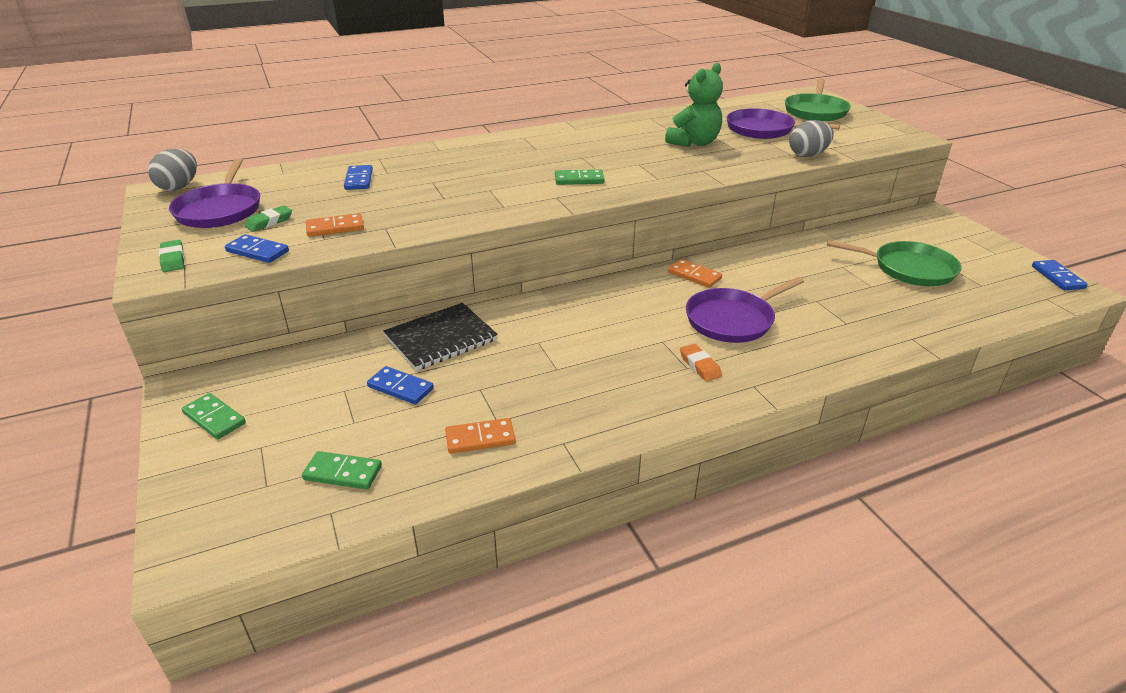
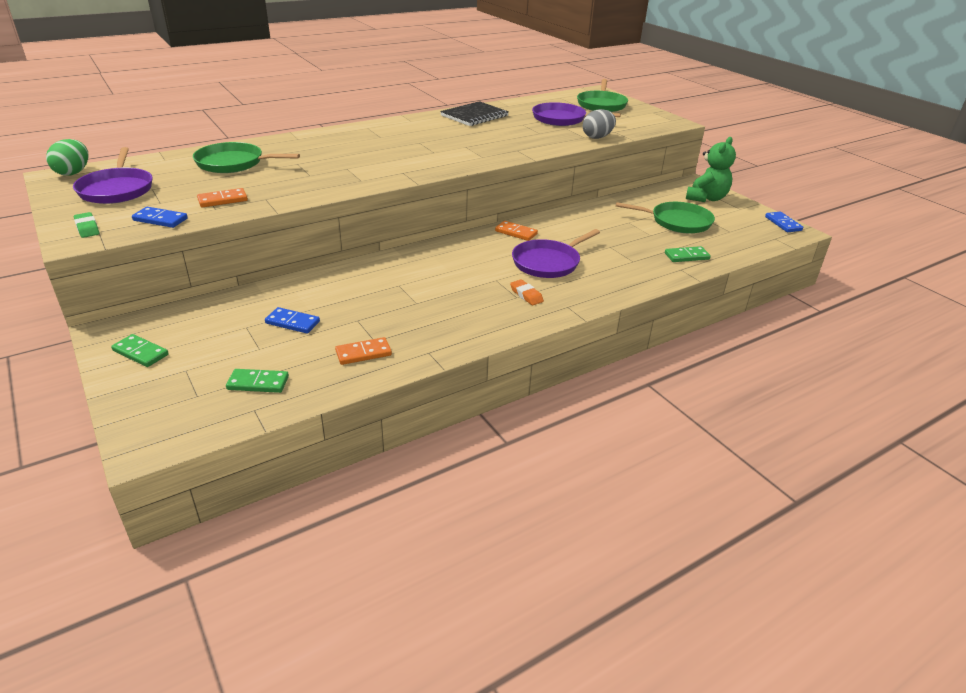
camera: 10 degrees left, 0 degrees up
(179, 187) = (73, 172): grey egg -> green egg
(269, 222) = (164, 197): green eraser -> none
(359, 180) = (234, 163): blue domino -> green pan
(441, 338) = (319, 286): black notebook -> black notebook (474, 116)
(579, 179) = (419, 159): green domino -> green domino (686, 256)
(694, 143) = (508, 130): green teddy bear -> green teddy bear (706, 198)

